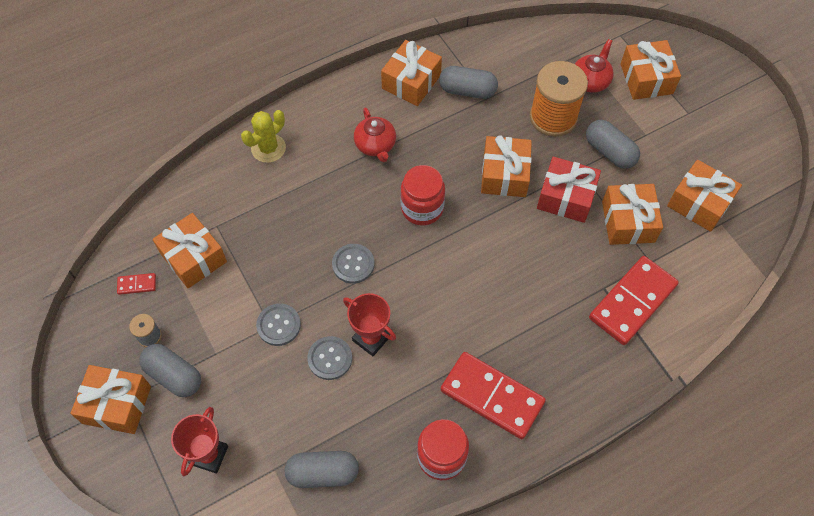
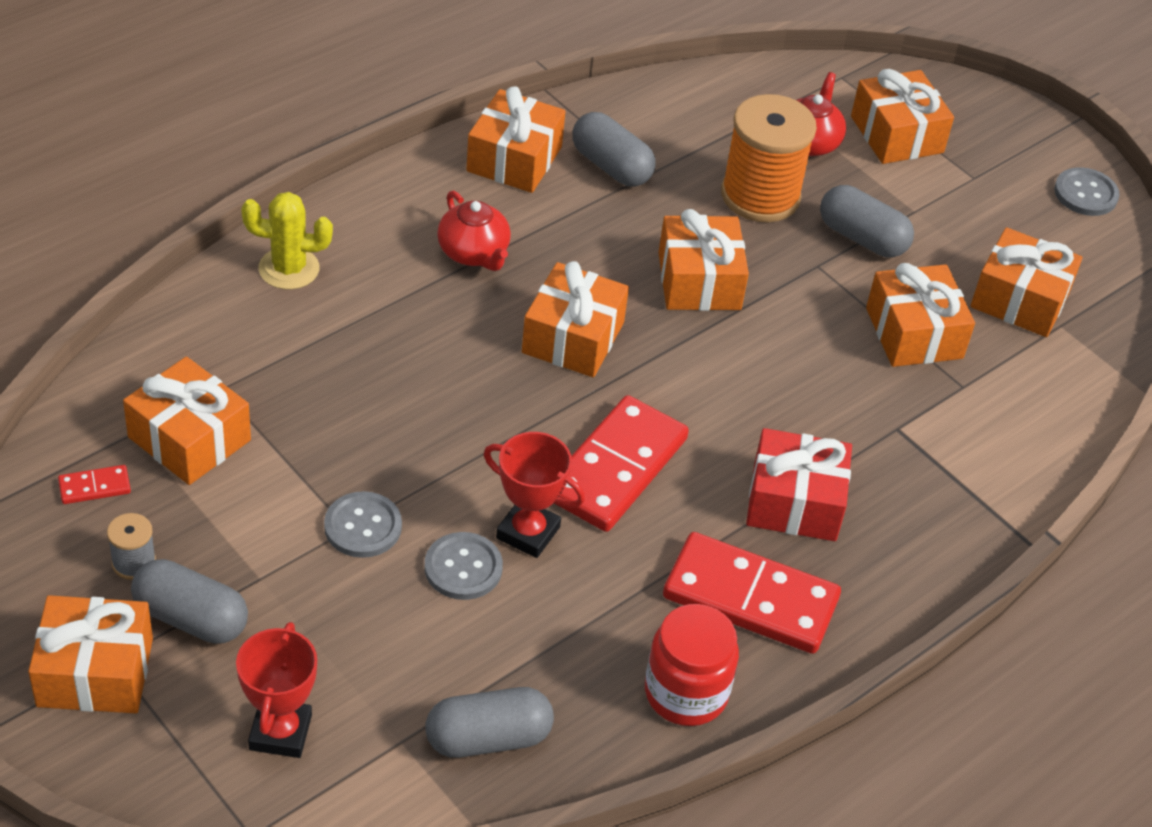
camera: 15 degrees left, 15 degrees down
(268, 148) = (289, 269): yellow cactus -> yellow cactus turned 60 degrees clockwise
(353, 264) = (473, 427): grey button -> grey button (1085, 194)
(422, 208) = (572, 337): red jar -> orange gift
(467, 90) = (611, 166): grey capsule -> grey capsule turned 45 degrees clockwise
(566, 197) = (806, 306): red gift -> red gift (794, 502)
(632, 302) = (947, 444): red domino -> red domino (615, 468)

